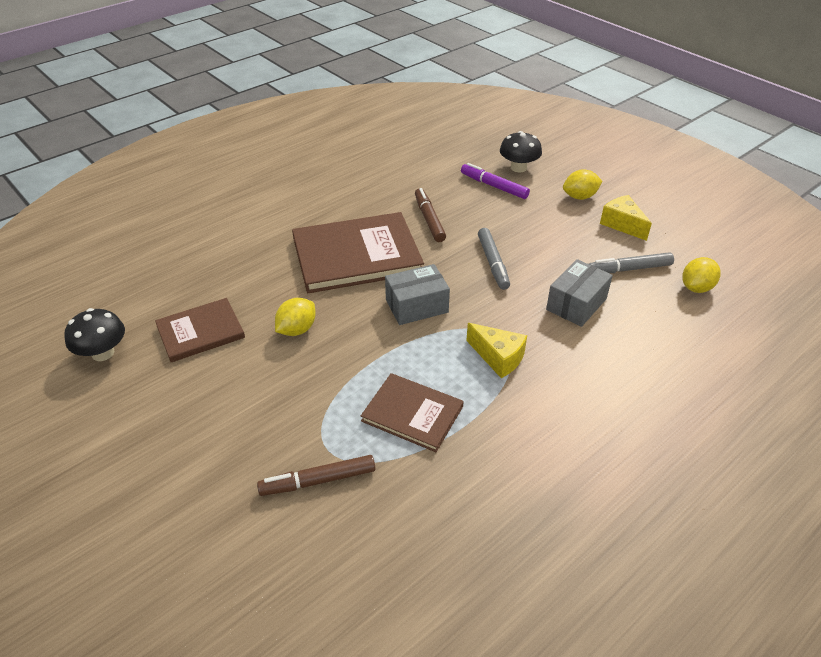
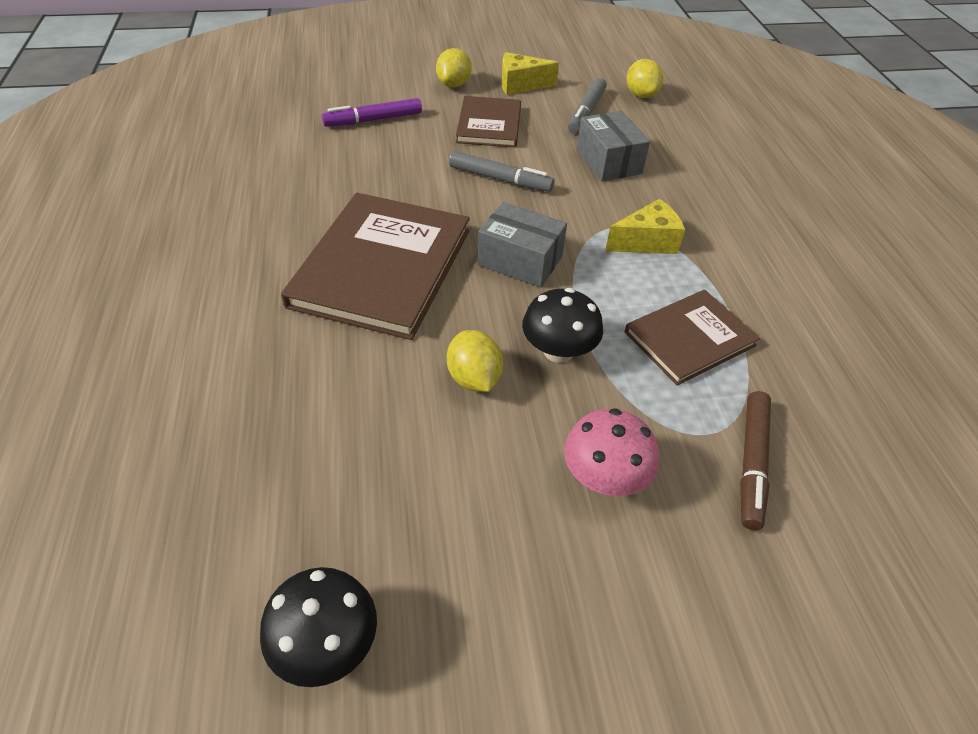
camera: 60 degrees left, 5 degrees up
(200, 332) = (389, 485): brown book -> brown book (489, 124)
(260, 413) = (604, 477): none -> pink mushroom
(416, 306) = (520, 260): grey box -> grey box turned 75 degrees counterclockwise
(429, 219) = (378, 186): brown marker -> none
(518, 168) = (362, 92): black mushroom -> black mushroom (558, 351)

